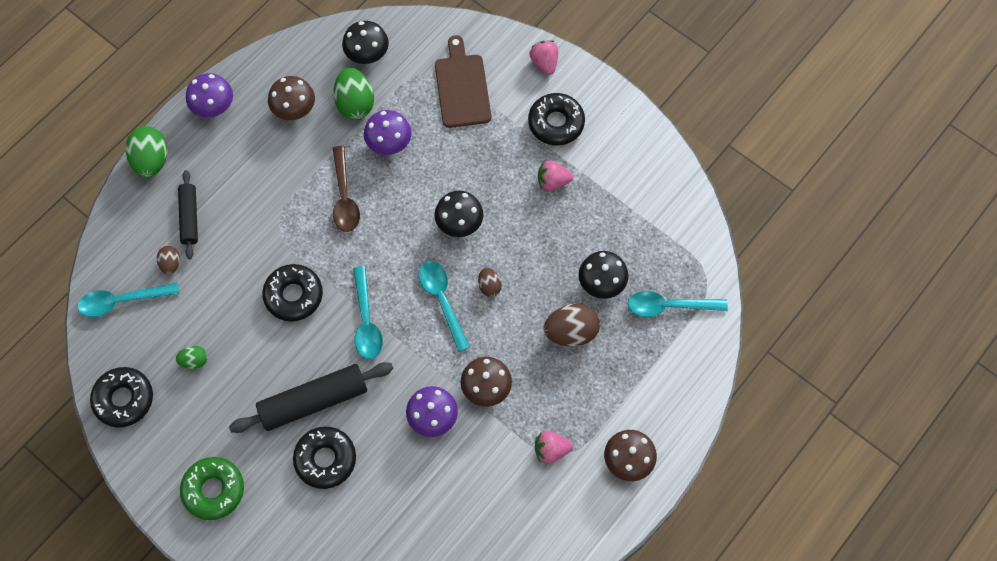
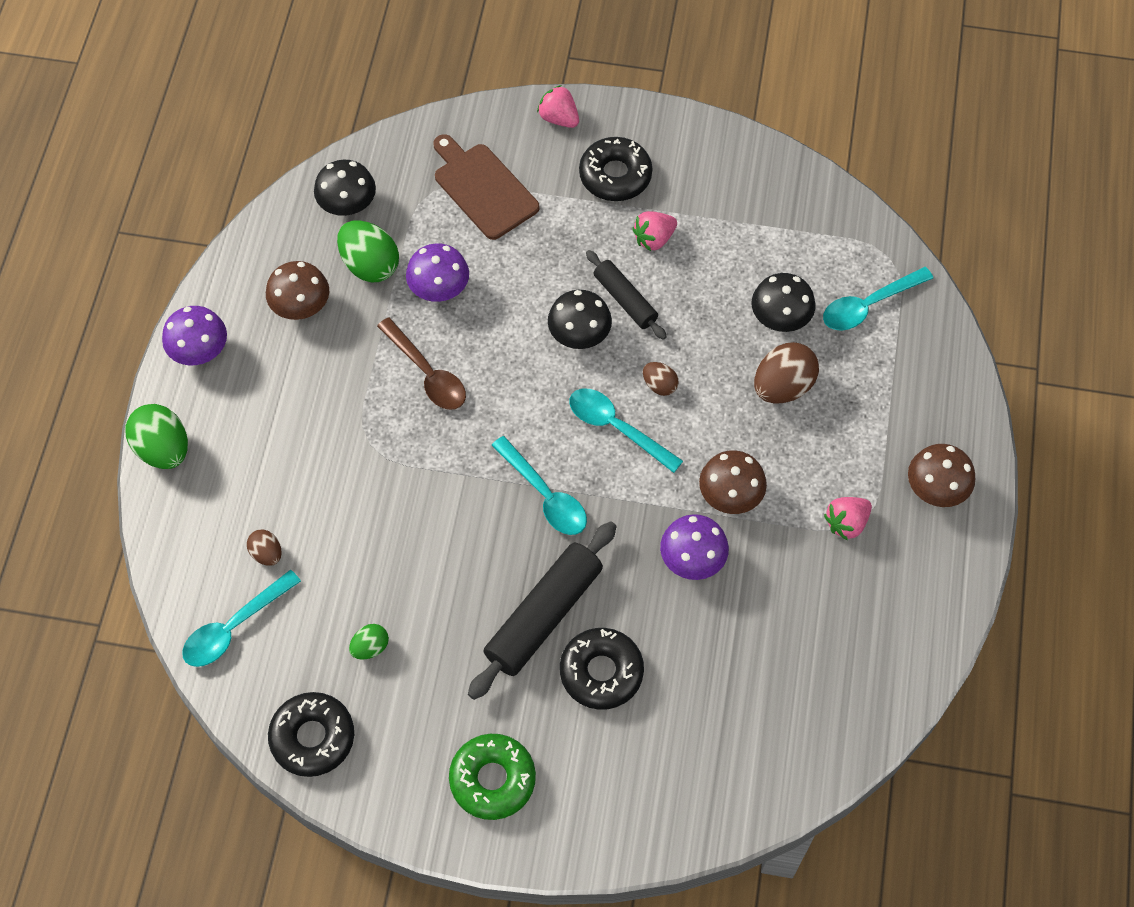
camera: 30 degrees left, 5 degrees down
(189, 217) = (254, 489): black rolling pin -> black rolling pin (625, 300)
(293, 295) = (440, 512): black donut -> none

